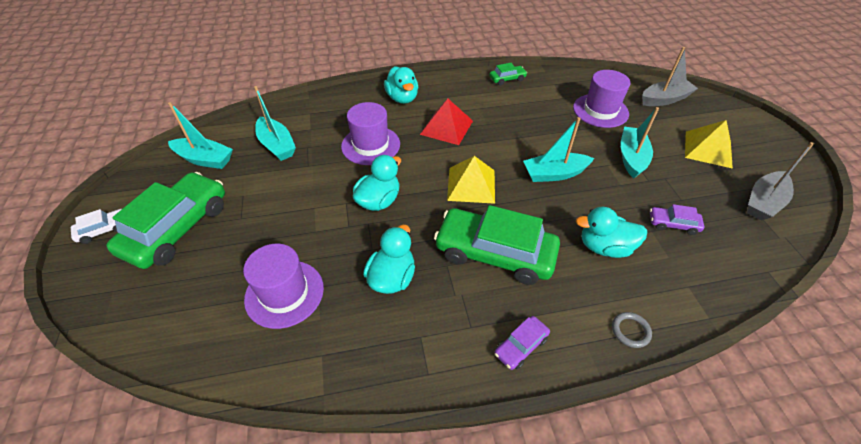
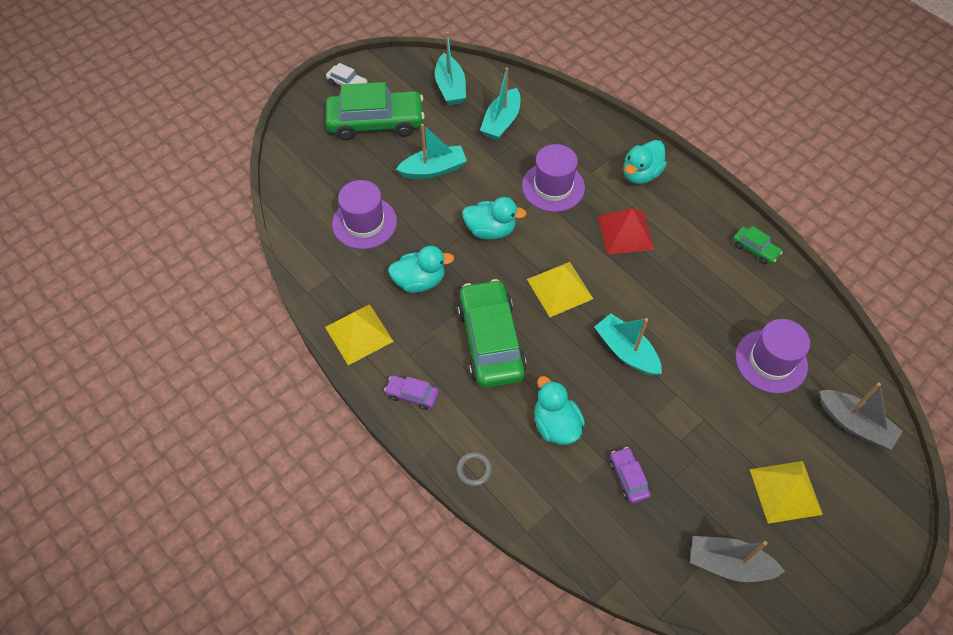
camera: 60 degrees right, 10 degrees up
(417, 364) = (359, 334): none -> yellow pyramid
(631, 157) = (707, 415): turquoise boat -> turquoise boat (433, 170)

